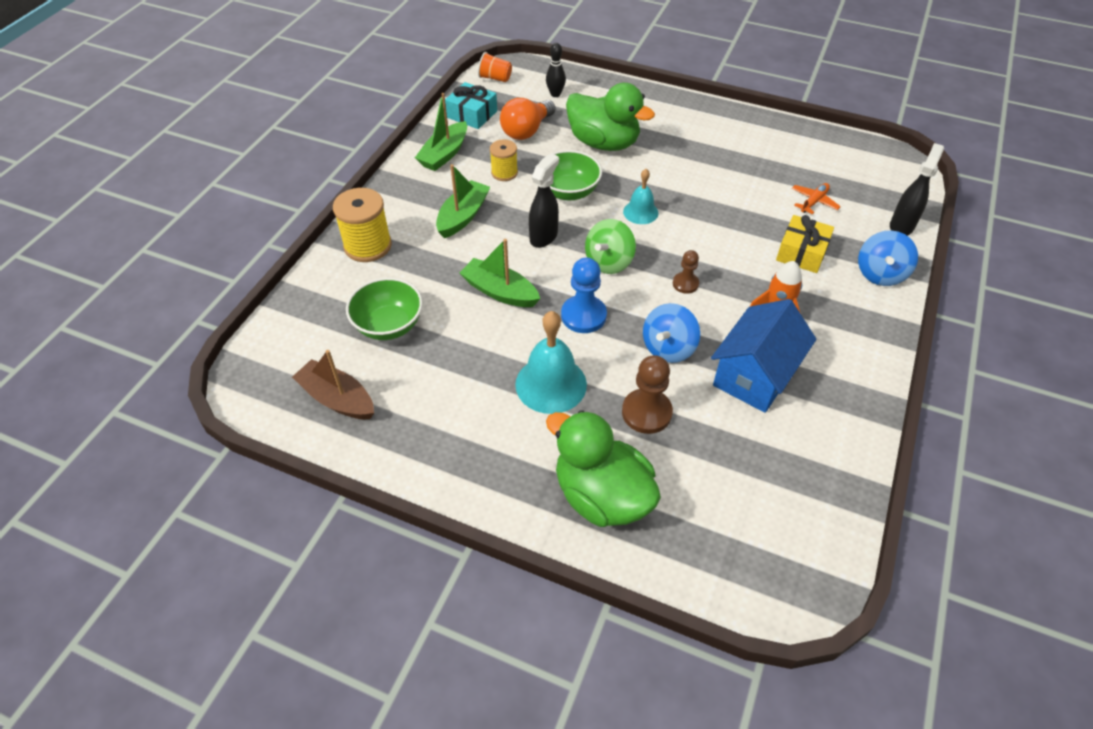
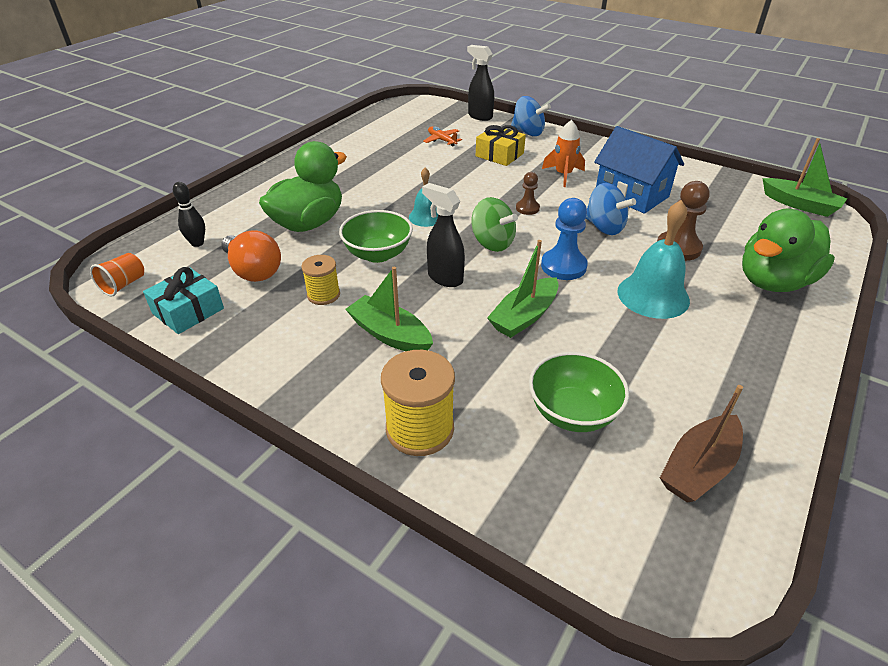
camera: 80 degrees left, 10 degrees down
(444, 154) = (258, 342): green boat -> green boat (800, 204)

